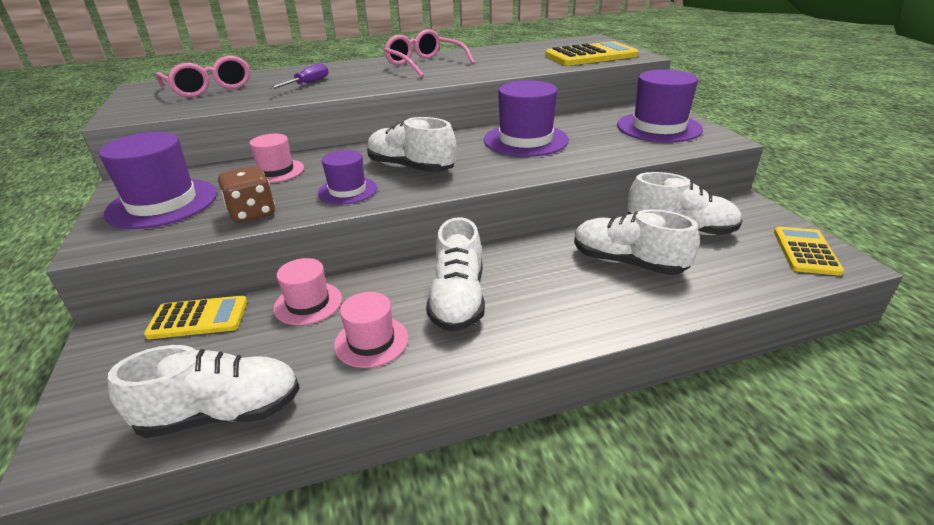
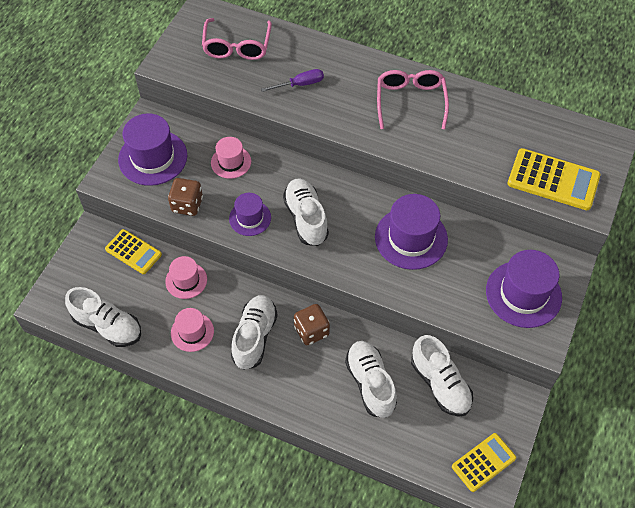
camera: 40 degrees right, 25 degrees up
(458, 300) = (254, 337): white shoe -> white shoe turned 150 degrees clockwise
(513, 262) = (311, 331): none -> brown dice

